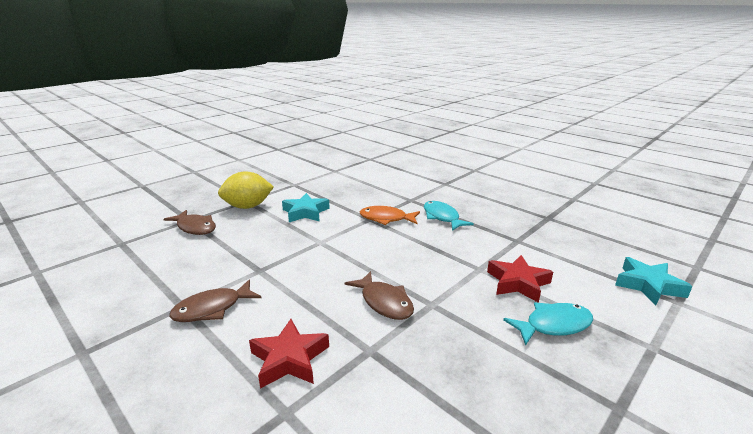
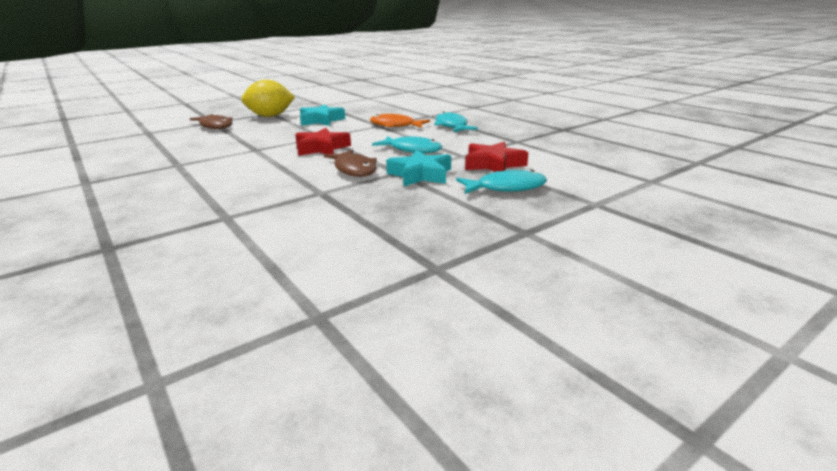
camera: 10 degrees right, 0 degrees up
(212, 308) = (201, 167): brown fish -> none
(289, 359) = (248, 193): red star -> red star (321, 148)
(425, 261) = (412, 150): none -> turquoise fish
(648, 285) = (630, 170): turquoise star -> turquoise star (420, 175)

